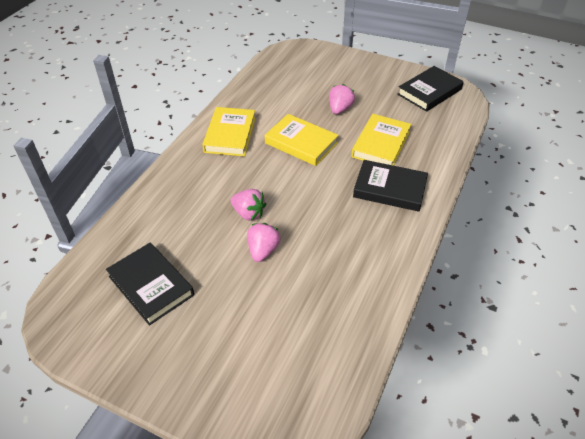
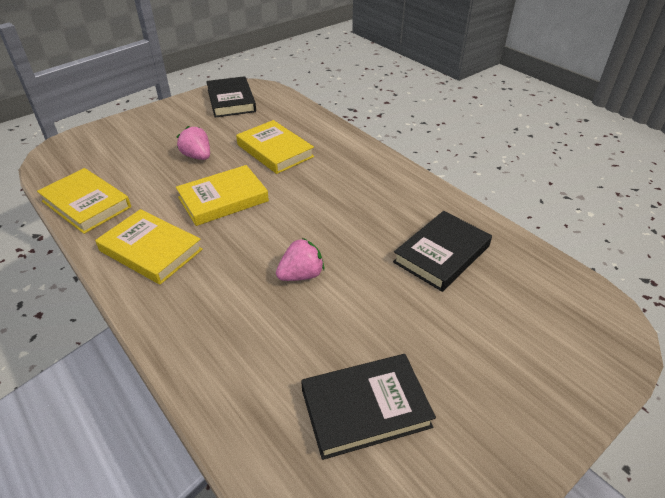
camera: 65 degrees left, 5 degrees down
(253, 88) = (86, 204): none -> yellow book
(263, 250) = (366, 280): pink strawberry -> none
(389, 189) = (339, 167): black book -> black book (442, 254)

